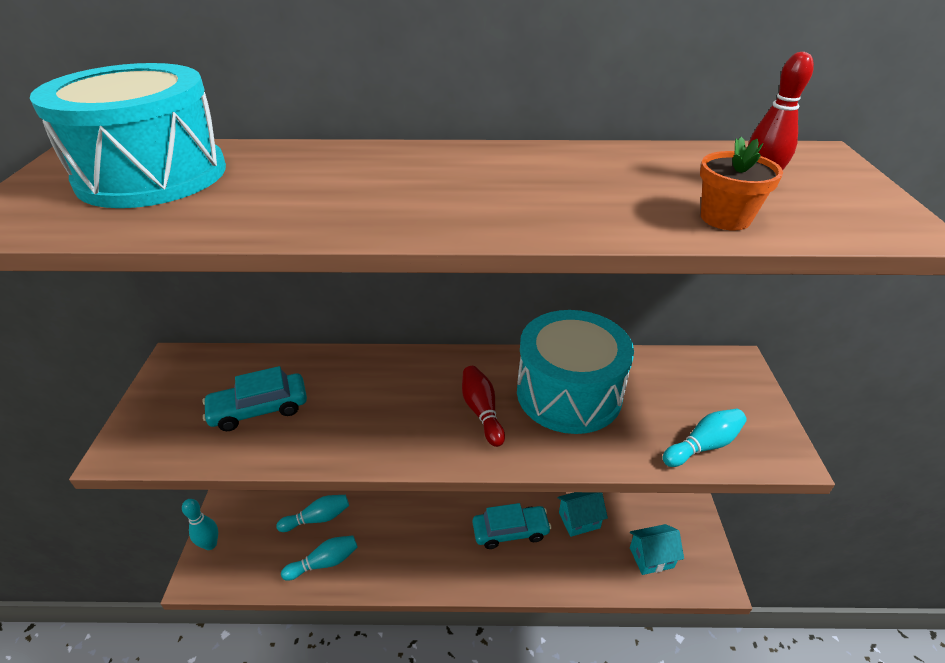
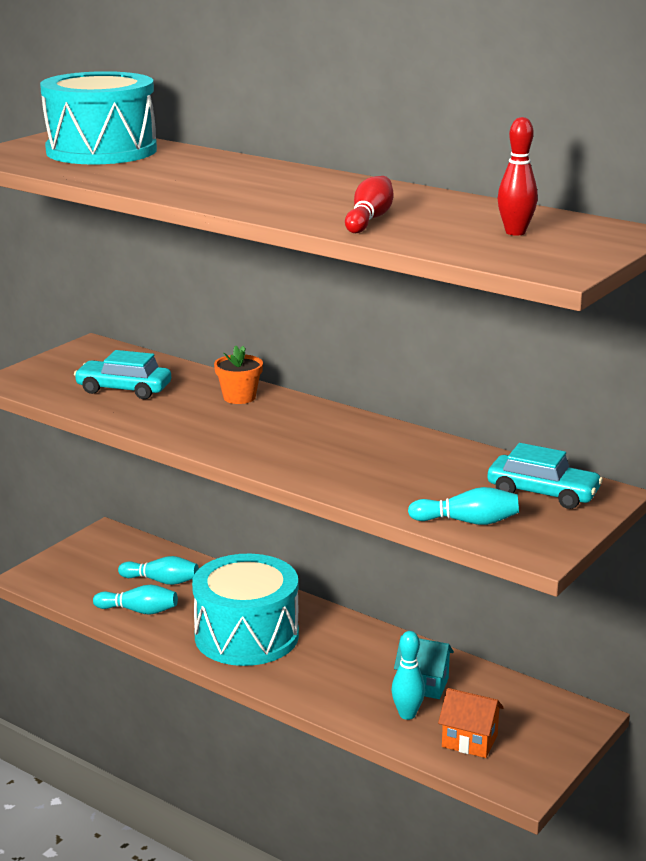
camera: 35 degrees right, 15 degrees down
(210, 544) = (56, 561): turquoise bowling pin -> turquoise bowling pin (407, 714)
(482, 411) = (298, 443): red bowling pin -> red bowling pin (369, 219)
(510, 531) = (338, 662): turquoise car -> turquoise car (542, 493)
(569, 393) = (393, 458): turquoise drum -> turquoise drum (246, 636)
(651, 557) = (469, 741): turquoise house -> orange house
(725, 218) = (434, 239): orange flower pot -> orange flower pot (239, 397)

